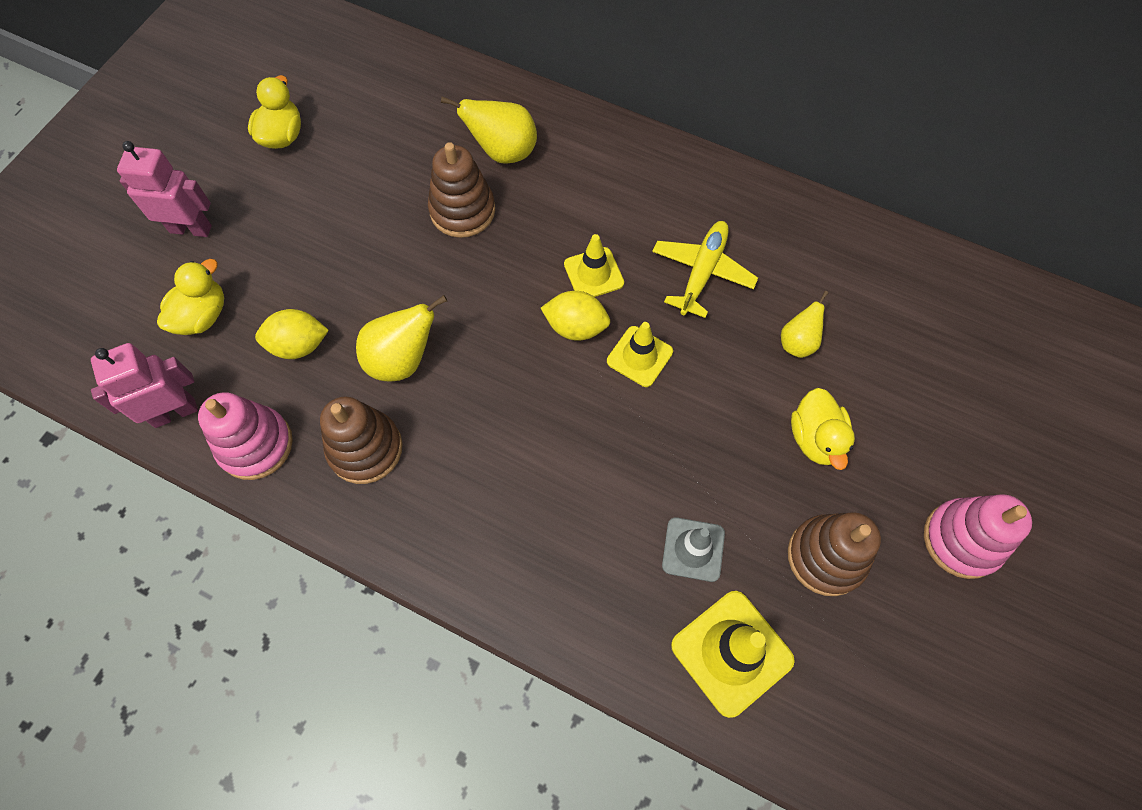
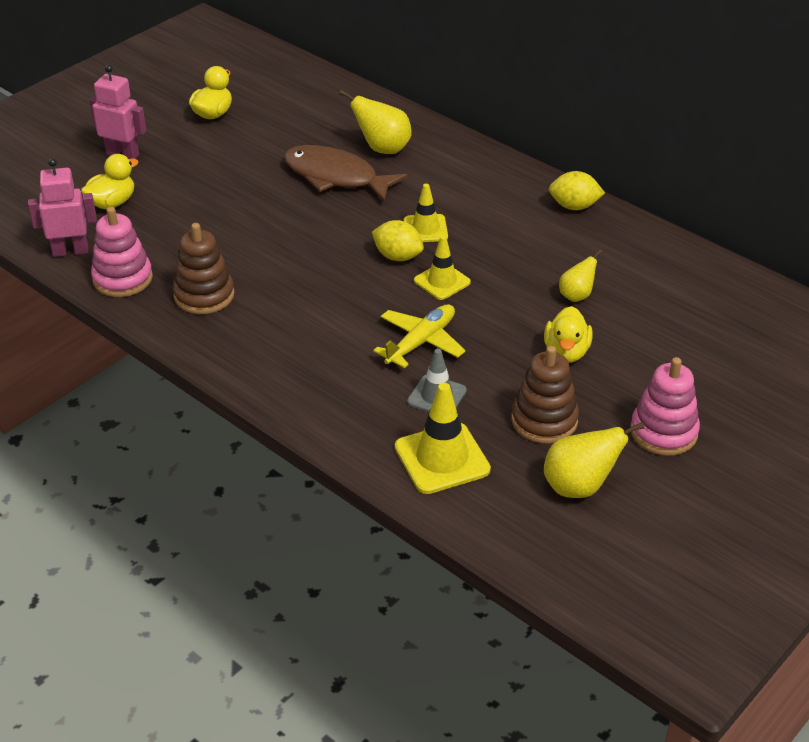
camera: 15 degrees right, 25 degrees down
(299, 345) = (177, 231): yellow lemon -> yellow lemon (574, 206)
(402, 360) = (253, 252): yellow pear -> yellow pear (579, 486)
(462, 210) = (336, 177): brown stacking toy -> brown fish
(702, 272) = (515, 242): yellow plane -> yellow plane (421, 342)

